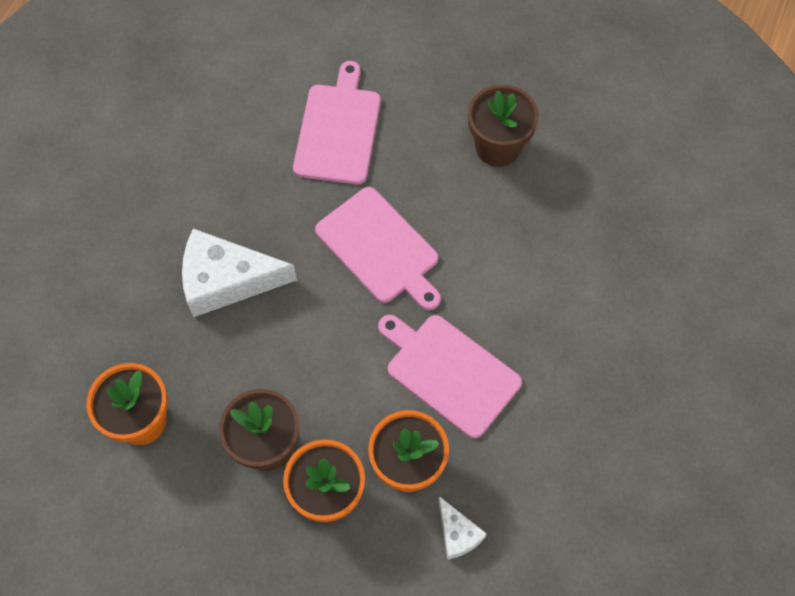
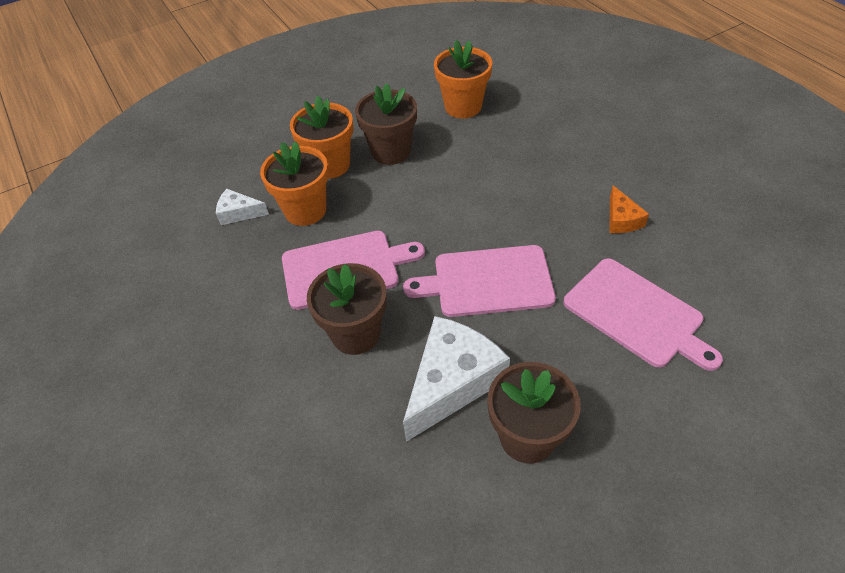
camera: 130 degrees right, 15 degrees down
(226, 280) = (534, 181): white cheese -> white cheese (452, 382)
(234, 185) = (621, 219): none -> orange cheese
(505, 313) = (356, 334): none -> brown flower pot

